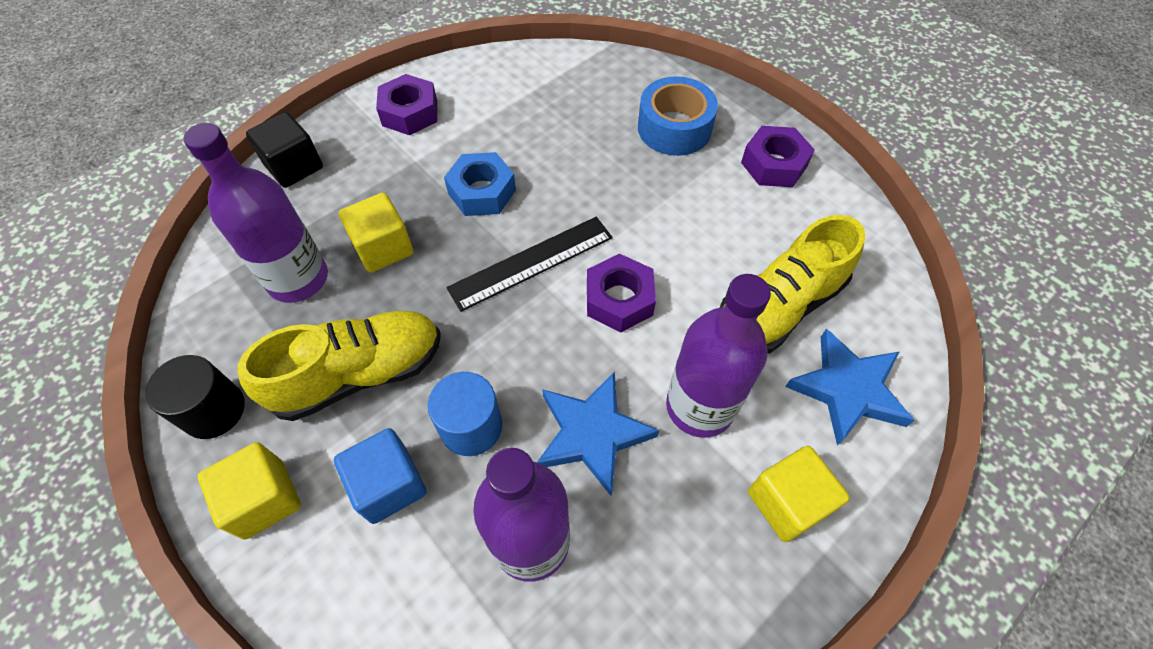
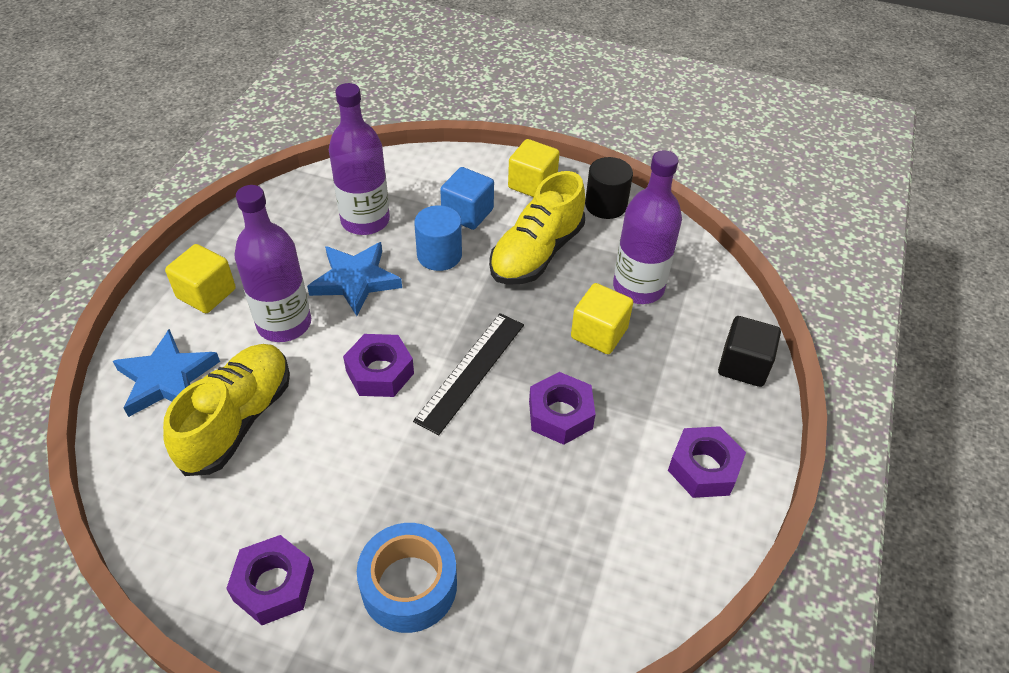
camera: 150 degrees right, 10 degrees down
(482, 192) = (560, 415): blue nut -> purple nut

